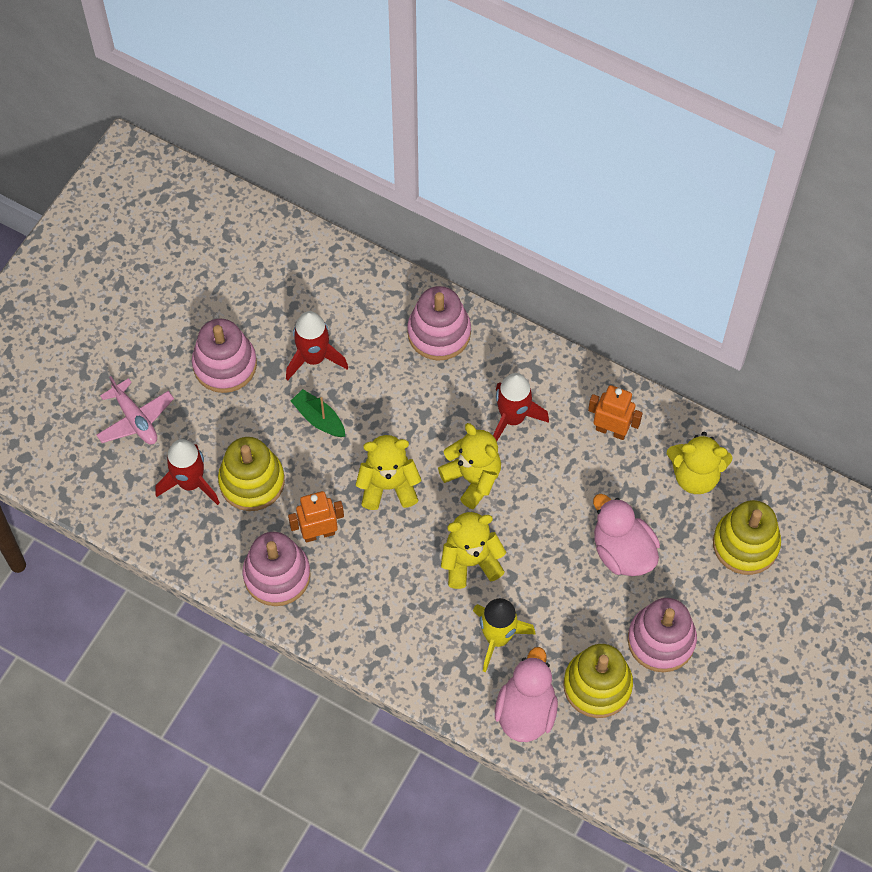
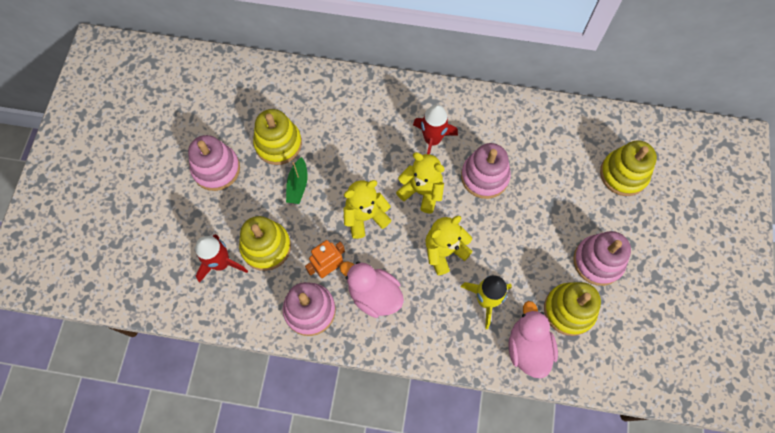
camera: 20 degrees left, 5 degrees up
(135, 419) = (164, 230): pink plane -> none
(314, 358) = (278, 144): red rocket -> yellow stacking toy
(319, 418) = (298, 185): green boat -> green boat turned 105 degrees counterclockwise
(439, 333) = (358, 98): pink stacking toy -> pink stacking toy (484, 177)
(611, 430) = (501, 127): orange robot -> none
(622, 551) = (545, 207): pink duck -> pink duck (374, 295)
(695, 475) = (570, 138): yellow teddy bear -> none

